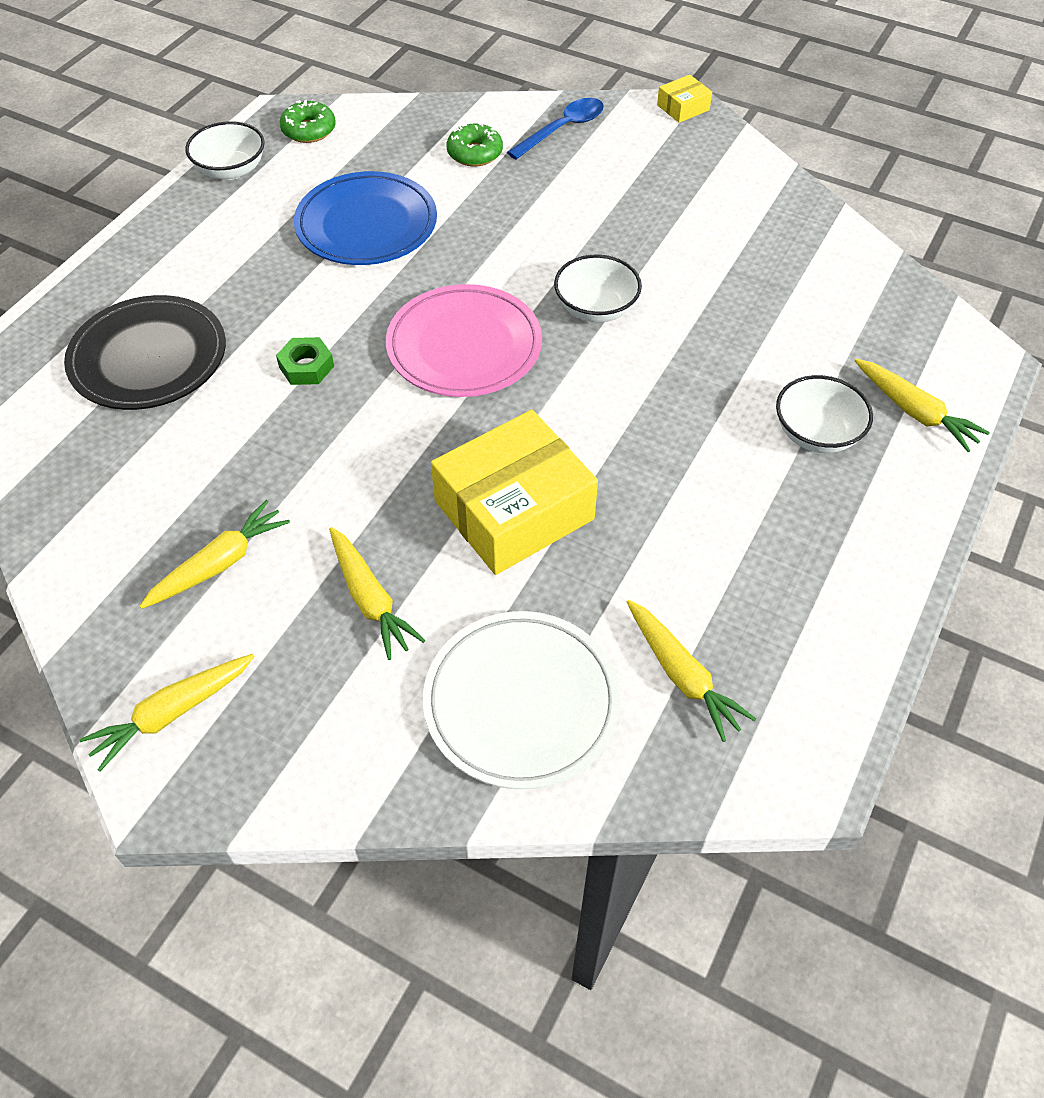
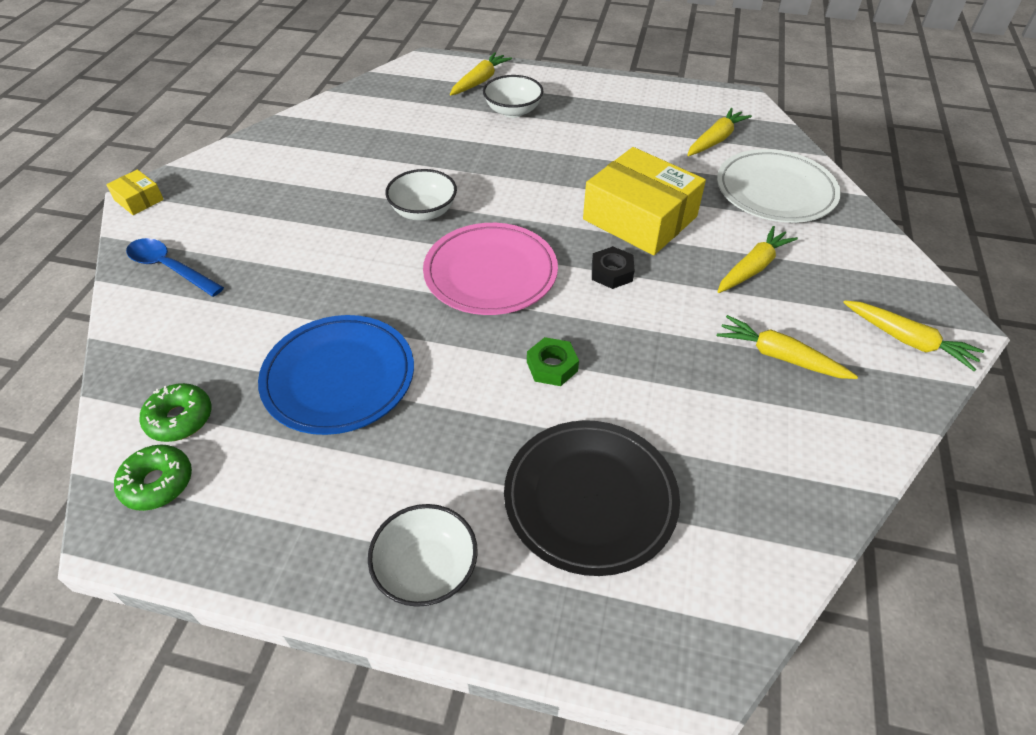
camera: 105 degrees left, 5 degrees down
(231, 170) = (245, 542): white bowl -> white bowl (426, 570)
(422, 451) = (611, 272): none -> black nut
(475, 153) = (210, 322): green donut -> green donut (180, 419)

